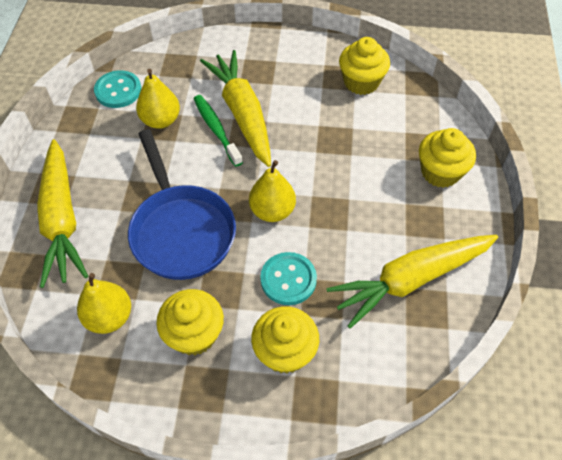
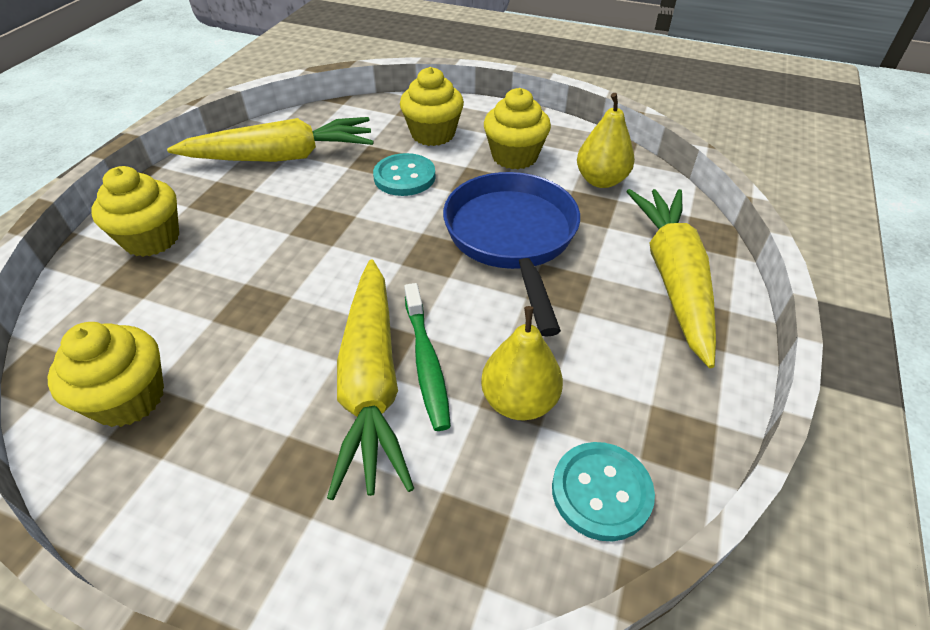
camera: 165 degrees left, 10 degrees down
(272, 211) = (391, 237): yellow pear -> none

